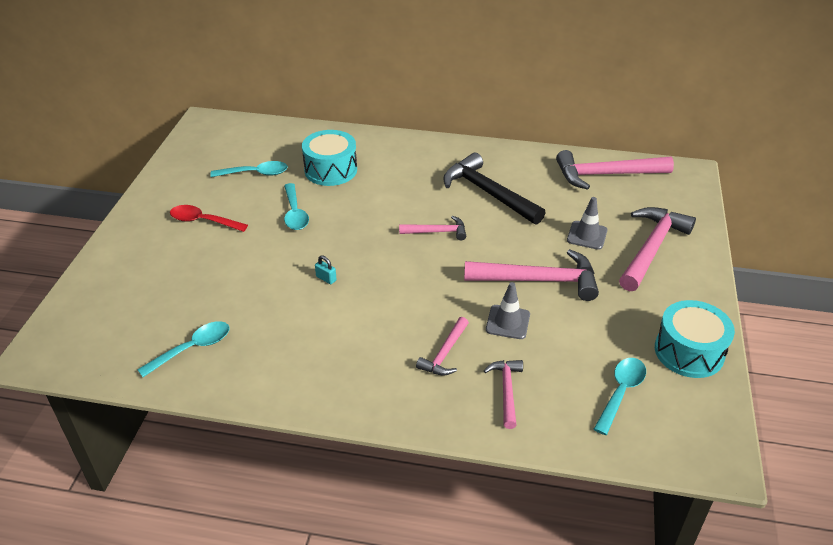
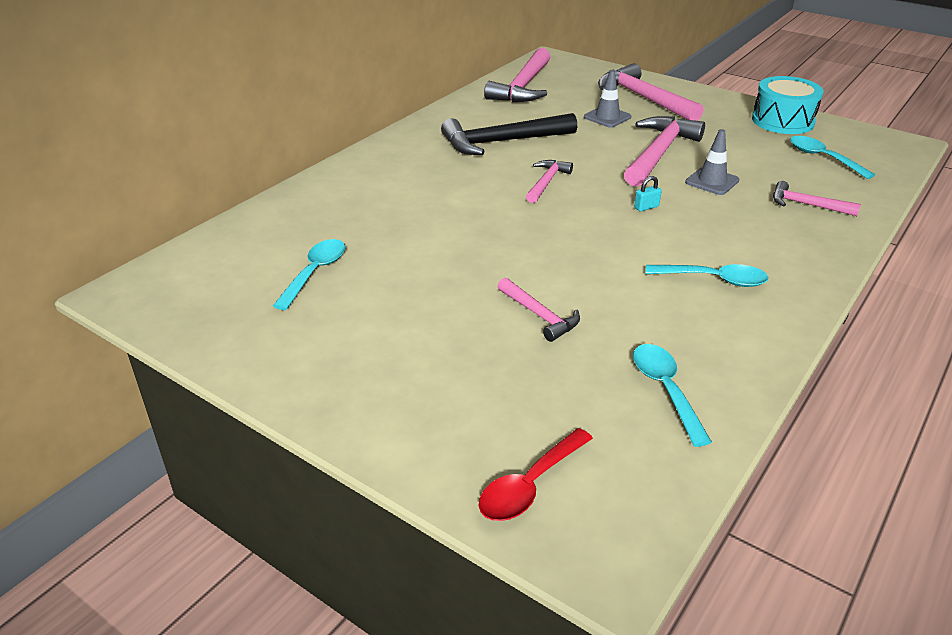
camera: 65 degrees left, 5 degrees down
(203, 221) = (388, 336): red spoon -> red spoon (530, 485)
(295, 213) = (435, 260): turquoise spoon -> turquoise spoon (713, 280)
(326, 278) = (583, 264): turquoise padlock -> turquoise padlock (646, 207)
(331, 170) = (366, 218): turquoise drum -> none
(445, 353) = (744, 222): pink hammer -> pink hammer (539, 315)

